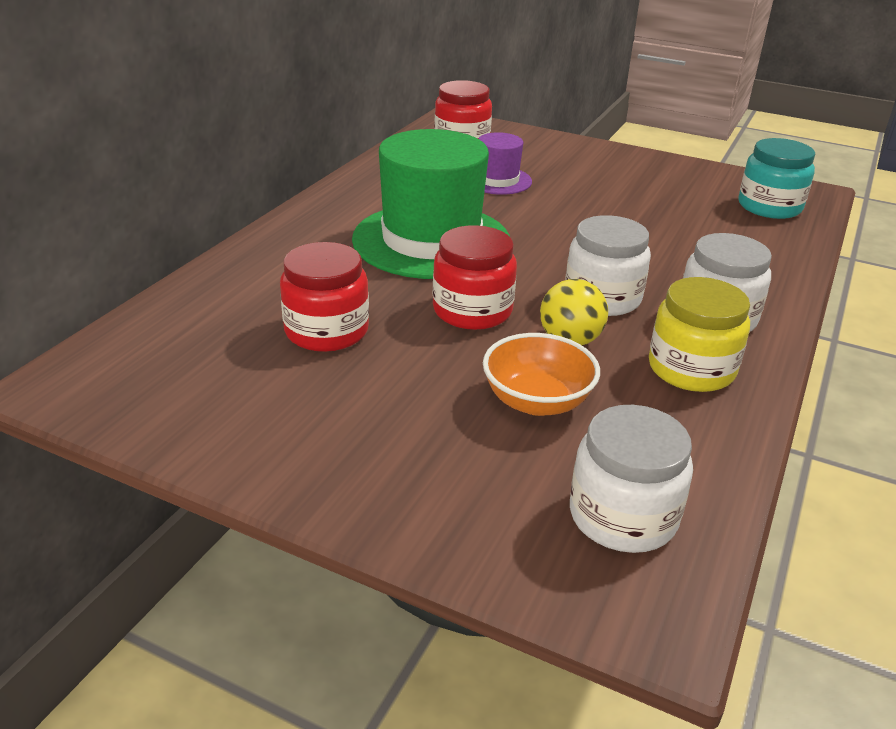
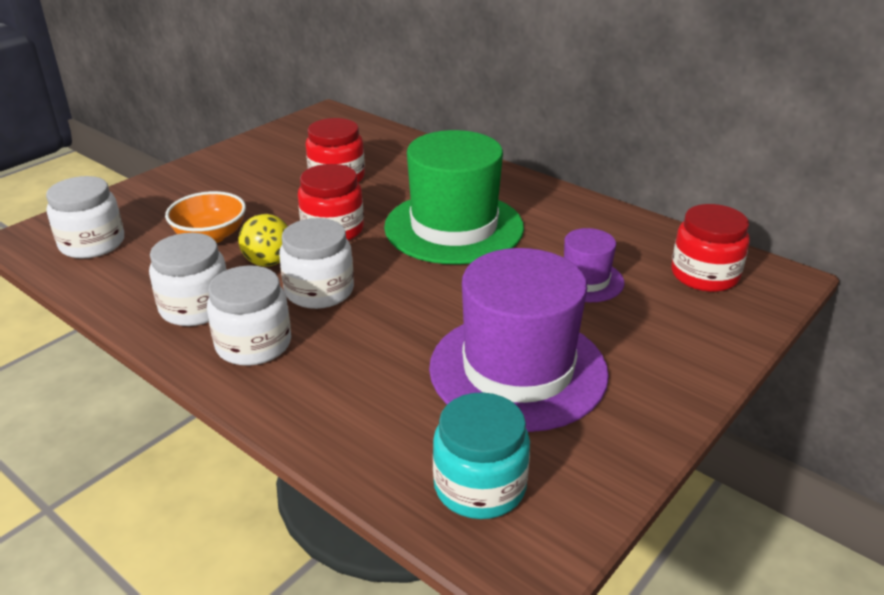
camera: 105 degrees right, 0 degrees up
(641, 201) = (518, 370): none -> purple hat
(691, 369) = (195, 307): yellow jar -> white jar

